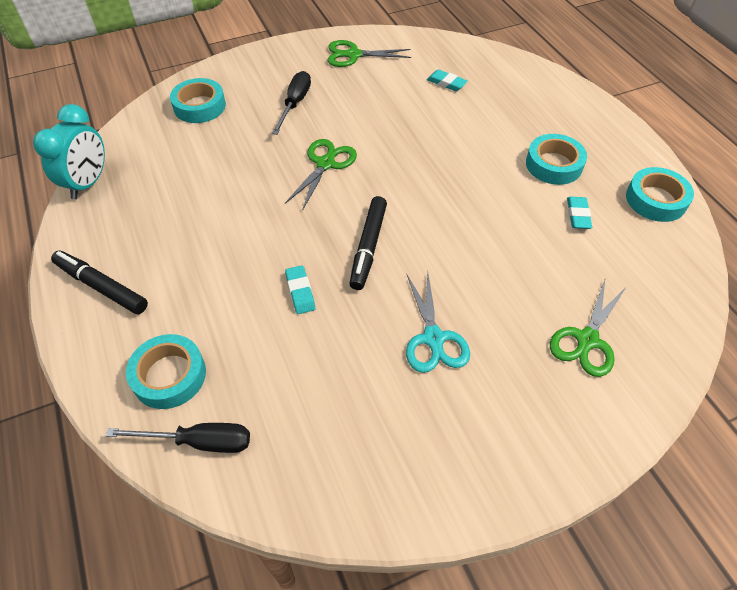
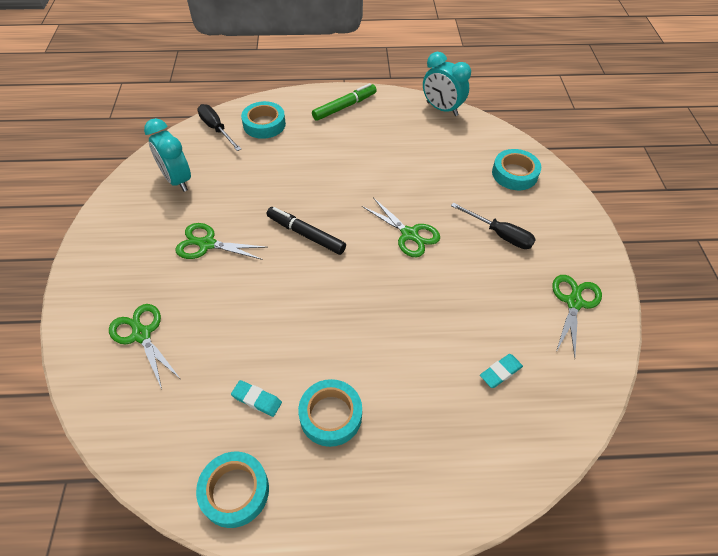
camera: 110 degrees right, 0 degrees up
(101, 287) = (344, 107): black marker -> green marker
(199, 442) = (216, 129): black screwdriver -> black screwdriver turned 120 degrees clockwise
(300, 292) = (288, 188): turquoise eraser -> none
(338, 437) = (177, 180): none -> turquoise clock
(433, 338) = (207, 244): turquoise scissors -> green scissors

